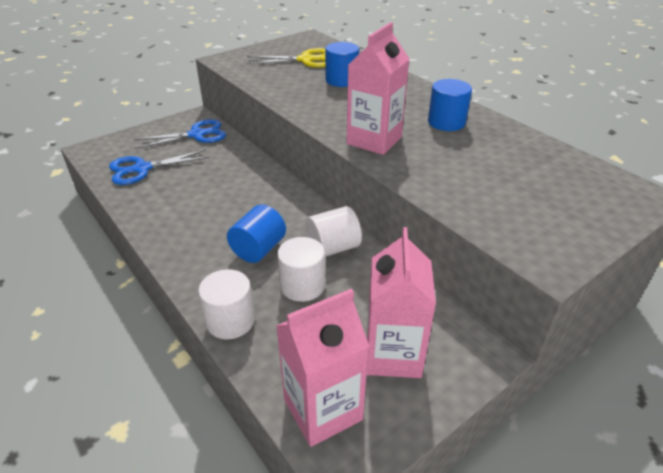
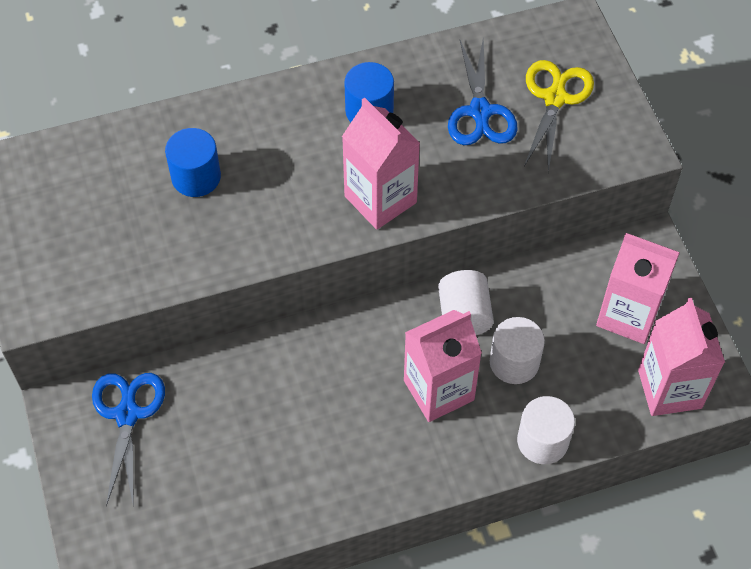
camera: 70 degrees left, 20 degrees up
(142, 169) = (198, 501): blue scissors -> blue scissors (480, 111)
(258, 249) = (438, 390): blue cylinder -> pink carton
(305, 60) = (97, 199): yellow scissors -> yellow scissors (555, 98)

